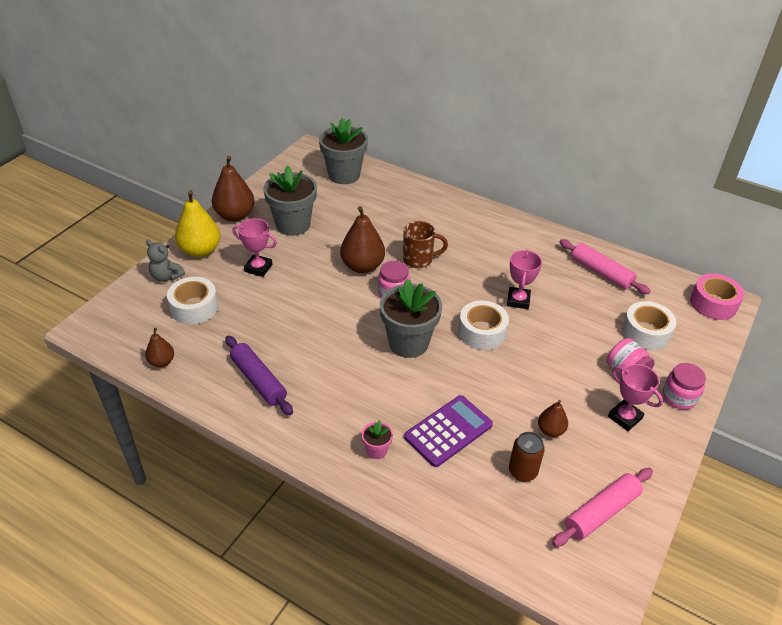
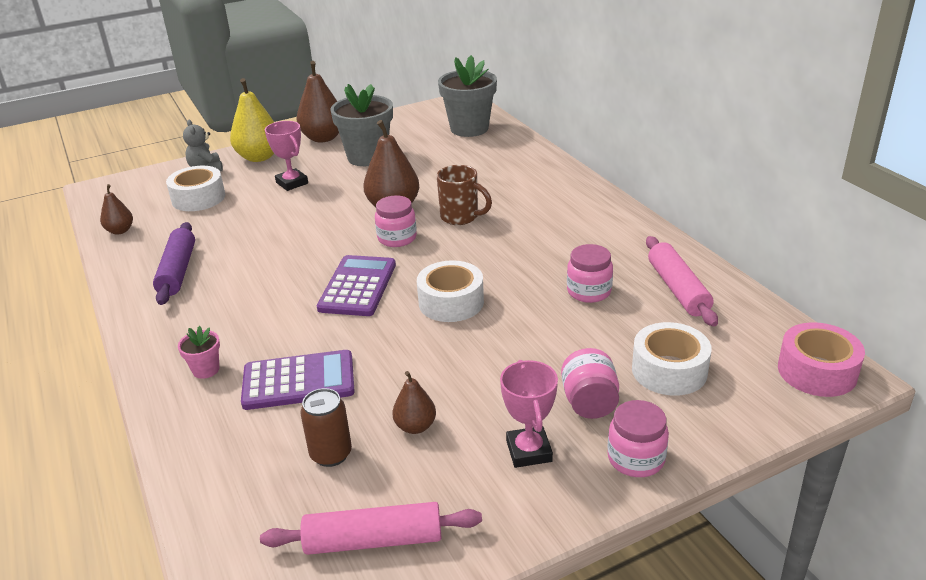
camera: 35 degrees right, 10 degrees down
(408, 343) = (357, 286): grey flower pot -> purple calculator
(518, 300) = (532, 285): pink trophy -> none
(555, 292) = (589, 291): none -> pink jar

